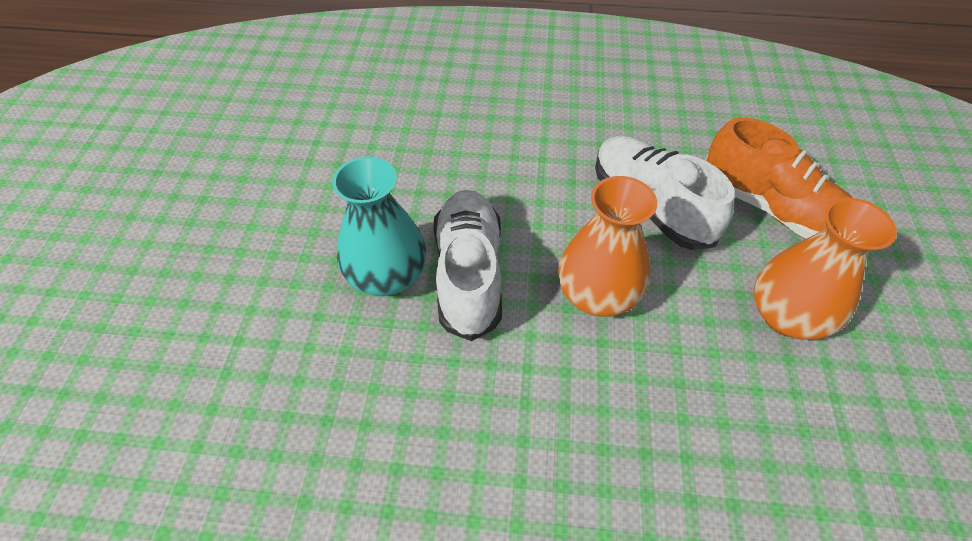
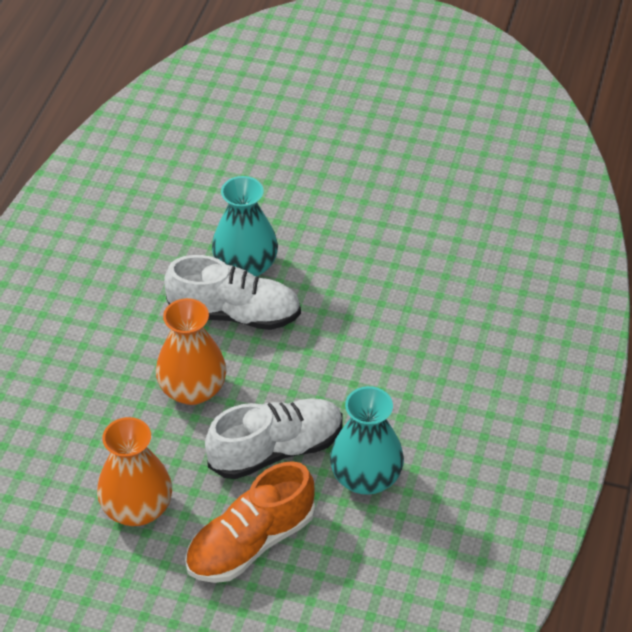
camera: 100 degrees right, 5 degrees down
(653, 137) = (366, 477): none -> turquoise vase

